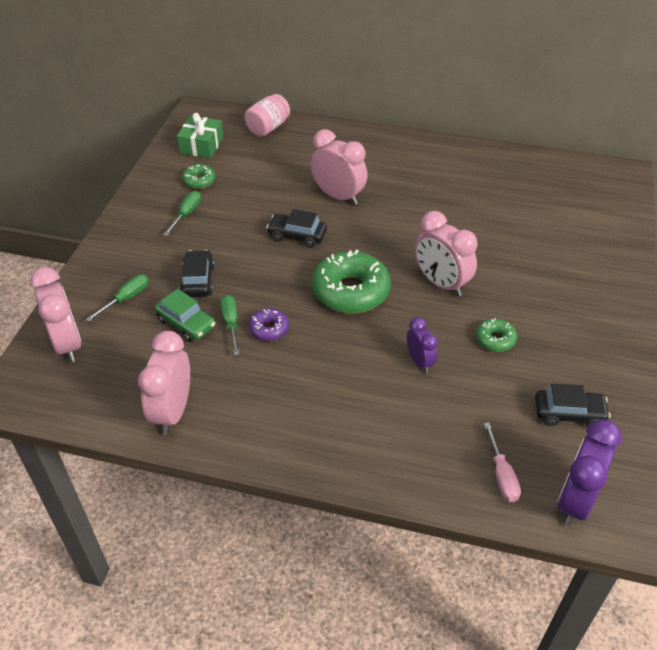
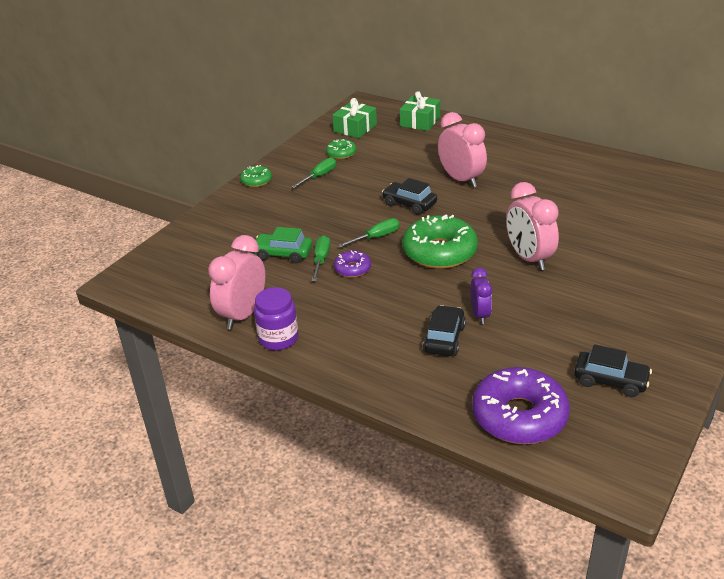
camera: 20 degrees right, 10 degrees down
(68, 344) = (180, 254): pink clock -> none
(126, 298) = (241, 229): green screwdriver -> green screwdriver (376, 237)
(186, 323) = (283, 254): green car -> green car turned 135 degrees clockwise
(198, 280) = (307, 225): black car -> black car (444, 338)
(224, 435) = (278, 339): none -> purple jar
(268, 128) = (420, 121): pink jar -> green gift
(495, 339) = (562, 310): green donut -> green donut (256, 181)
(501, 475) = (519, 416): pink screwdriver -> purple donut
(575, 500) = (584, 451): purple clock -> none

